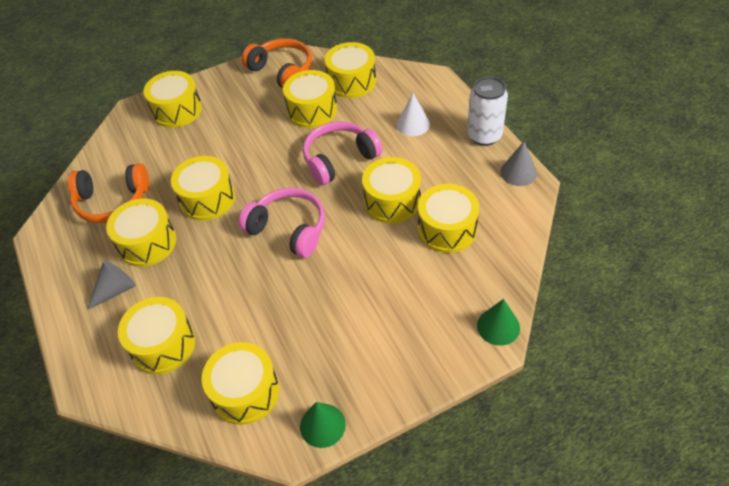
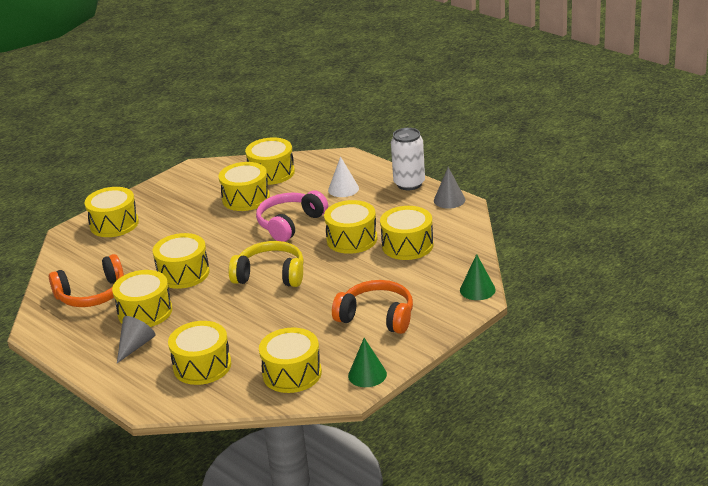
camera: 20 degrees left, 20 degrees down
(282, 71) = (201, 179): orange headphones -> orange headphones (377, 317)
(288, 229) = (270, 275): pink headphones -> yellow headphones

